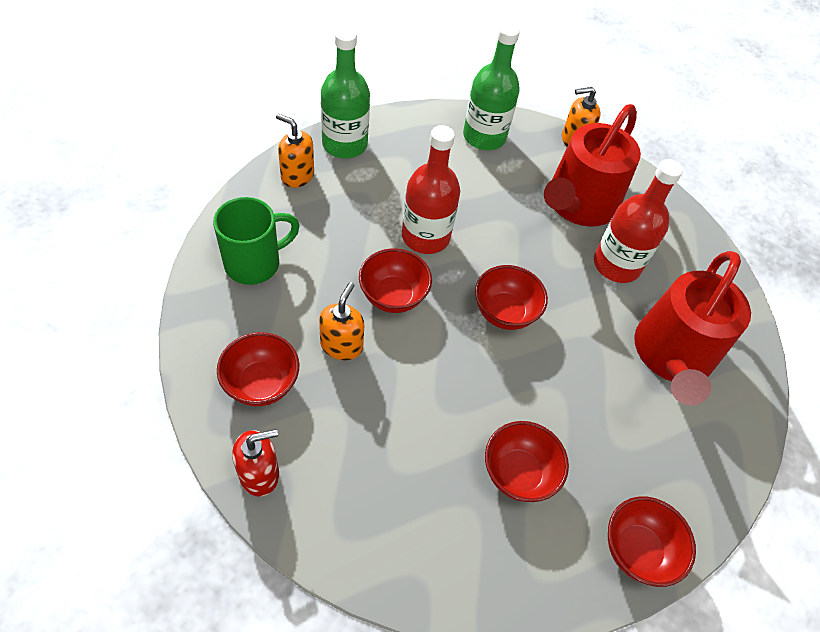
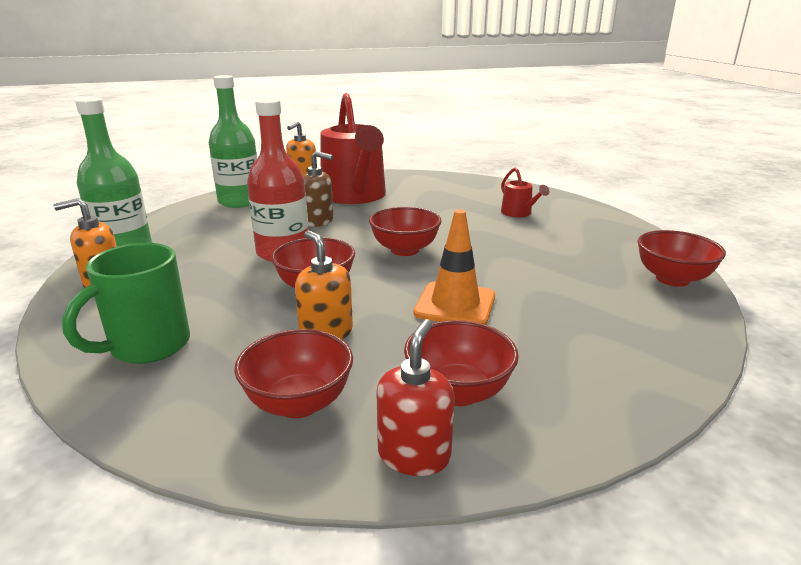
camera: 45 degrees left, 30 degrees down
(255, 263) = (147, 346): green mug -> green mug turned 150 degrees counterclockwise
(444, 401) = (455, 305): none -> orange traffic cone
(500, 217) = (318, 221): none -> brown soap dispenser
(518, 473) = (563, 299): red bowl -> red bowl (458, 392)
(616, 265) = (423, 203): red bottle -> none
(672, 356) = (518, 213): red watering can -> red watering can, size x0.42

